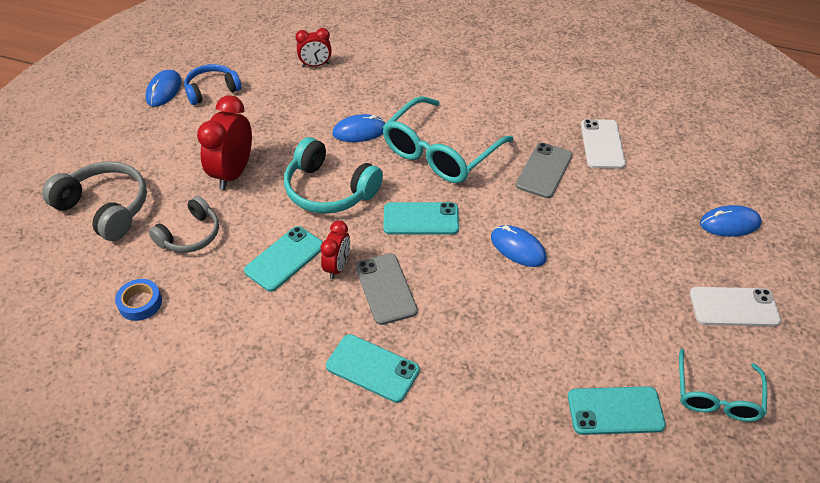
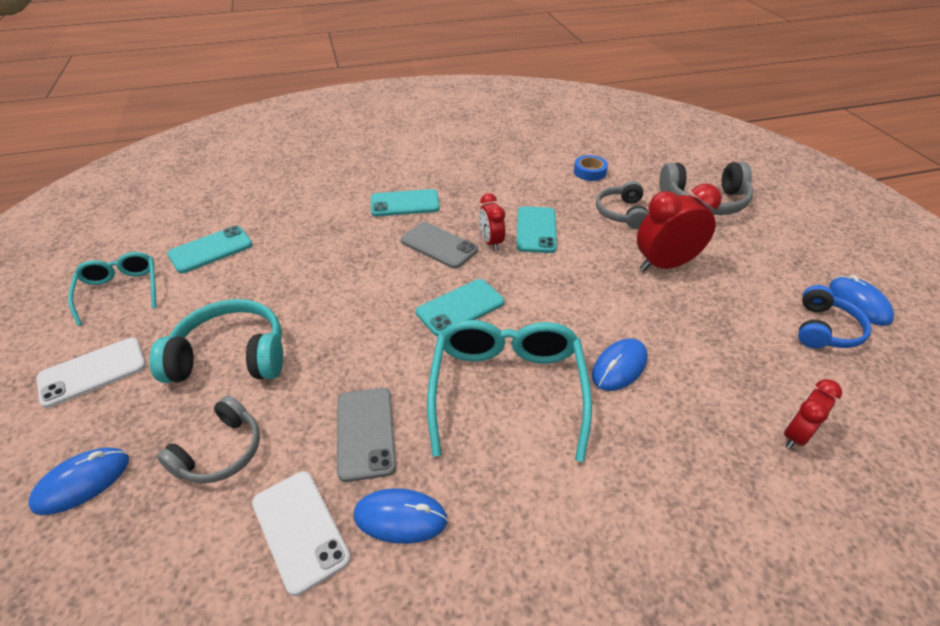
camera: 145 degrees right, 5 degrees down
(233, 173) = (665, 265): red clock -> red clock turned 90 degrees counterclockwise
(329, 190) = (569, 291): turquoise headphones -> turquoise headphones (231, 356)
(518, 248) = (346, 325): blue mouse -> blue mouse (400, 517)
(639, 201) = (221, 452): none -> grey headphones

